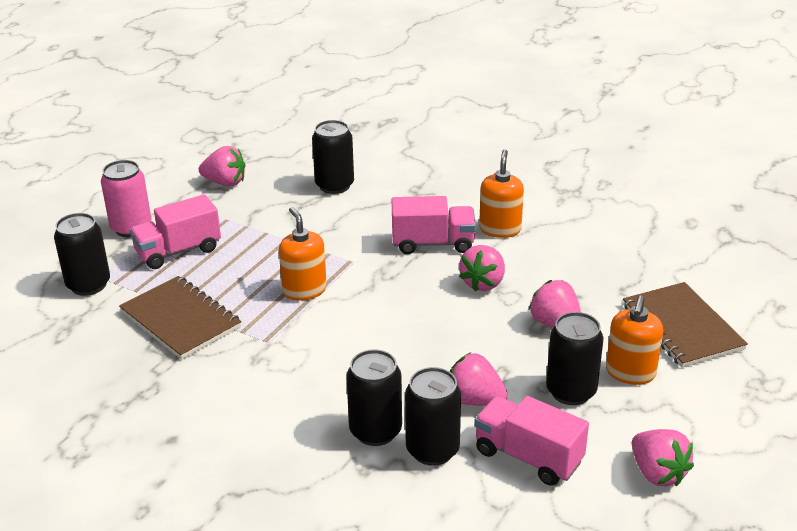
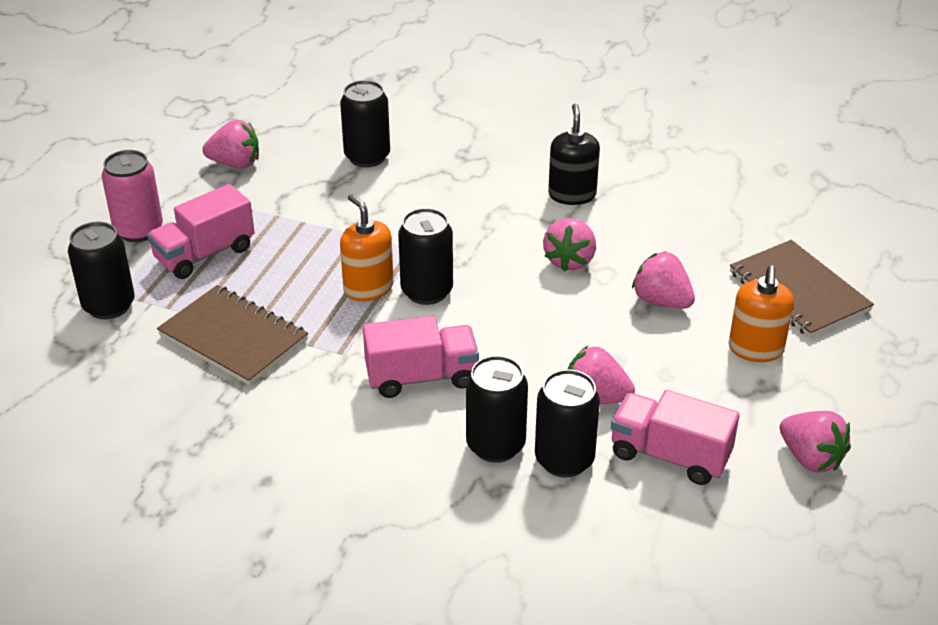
camera: 10 degrees left, 5 degrees up
(433, 243) = (500, 218): pink truck -> pink truck (421, 377)
(500, 229) = (572, 195): orange soap dispenser -> black soap dispenser
(571, 391) = (697, 377): black can -> black can (427, 291)

